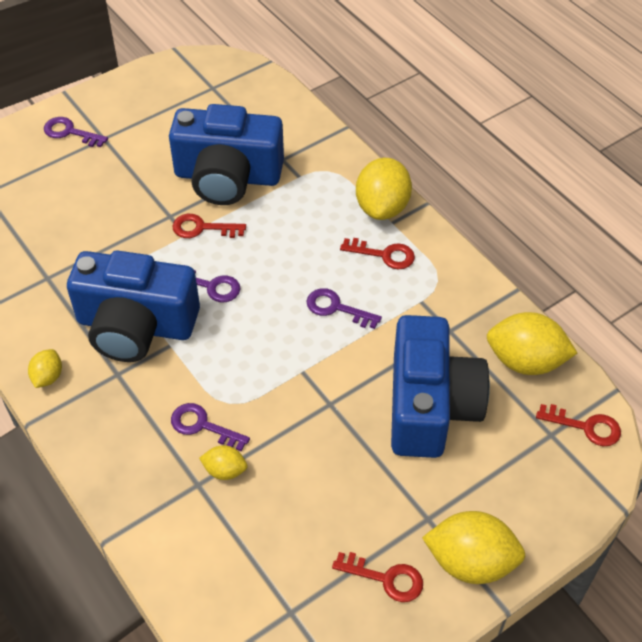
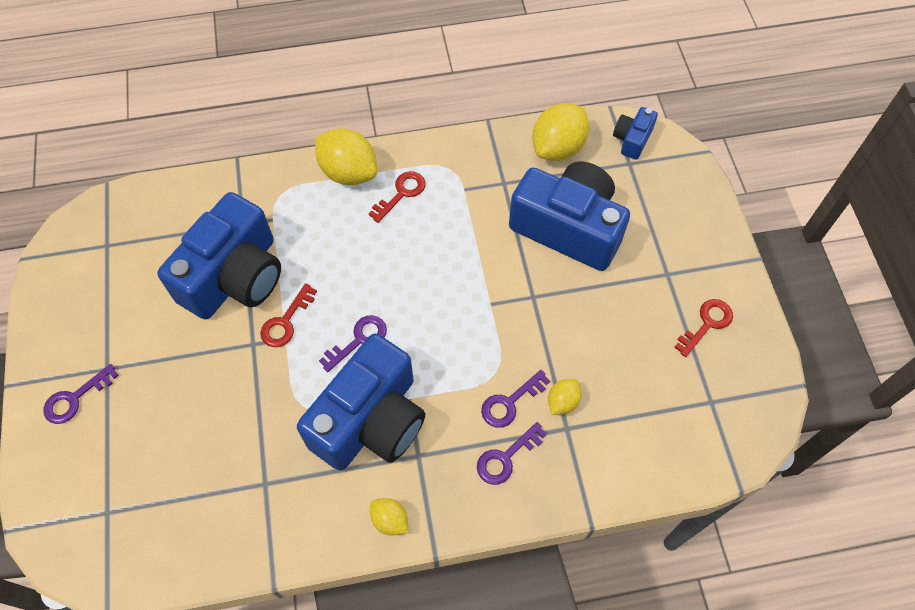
camera: 65 degrees left, 10 degrees up
(337, 308) = (439, 252): purple key -> purple key (506, 457)
(471, 562) = (714, 262): yellow lemon -> none
(585, 426) = (632, 139): red key -> blue camera

